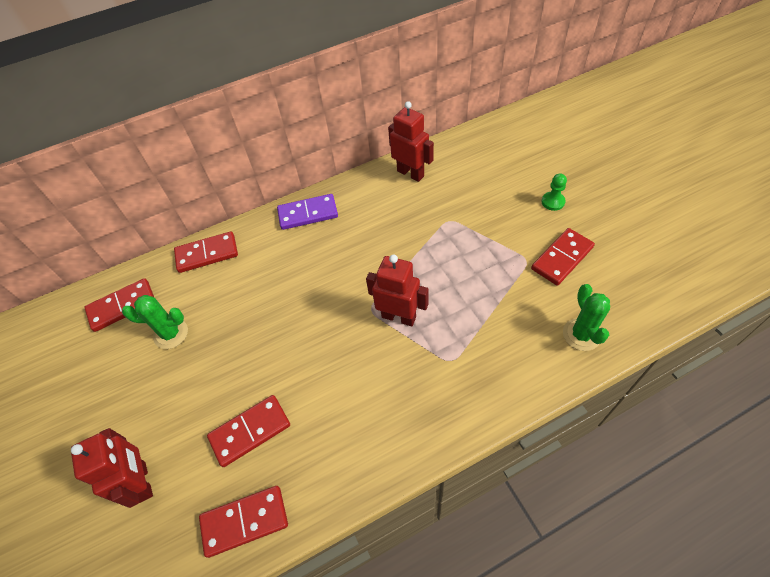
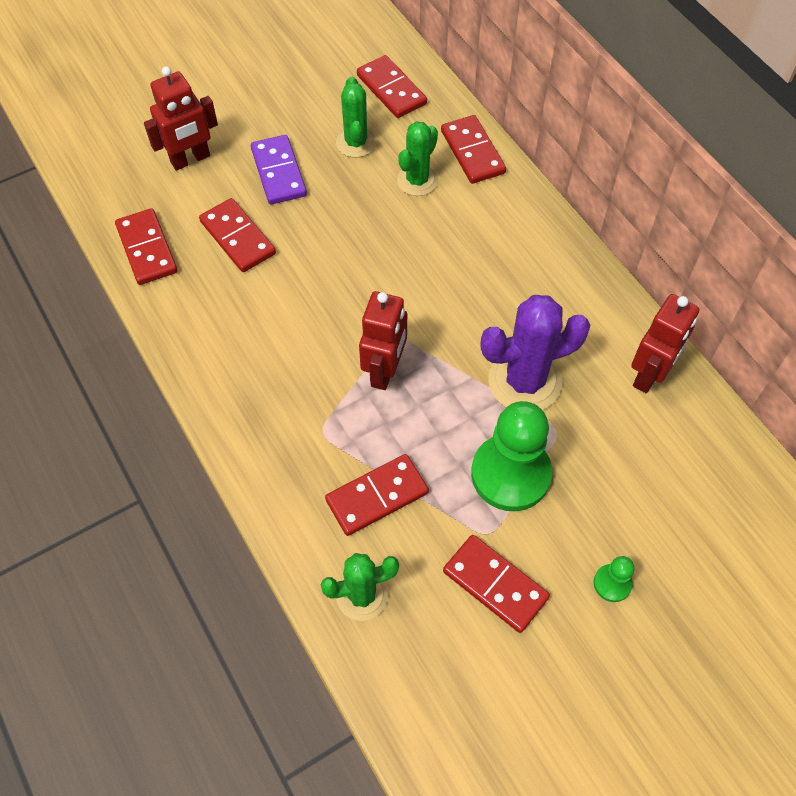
camera: 80 degrees right, 5 degrees up
(224, 290) = (417, 180): none -> green cactus
(308, 213) = (551, 250): purple domino -> purple domino (279, 172)
(412, 234) = (524, 381): none -> purple cactus
(482, 246) = (510, 474): none -> green pawn
(504, 324) = (377, 496): none -> red domino

